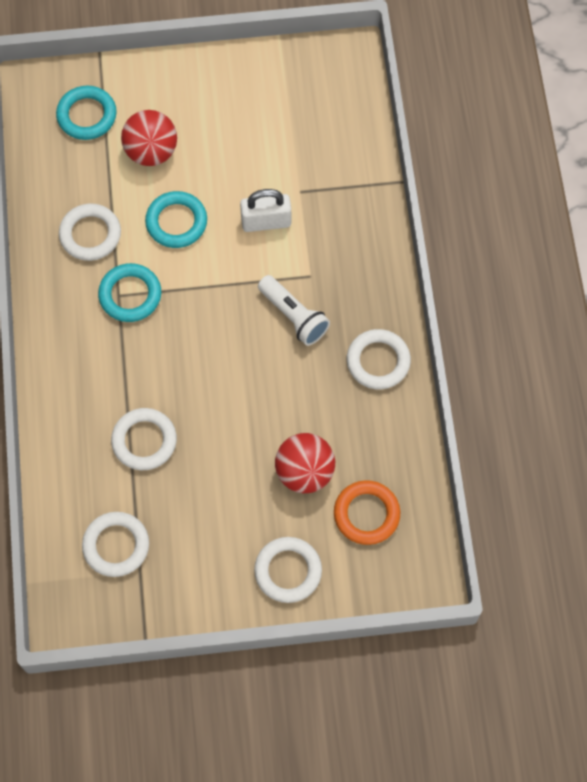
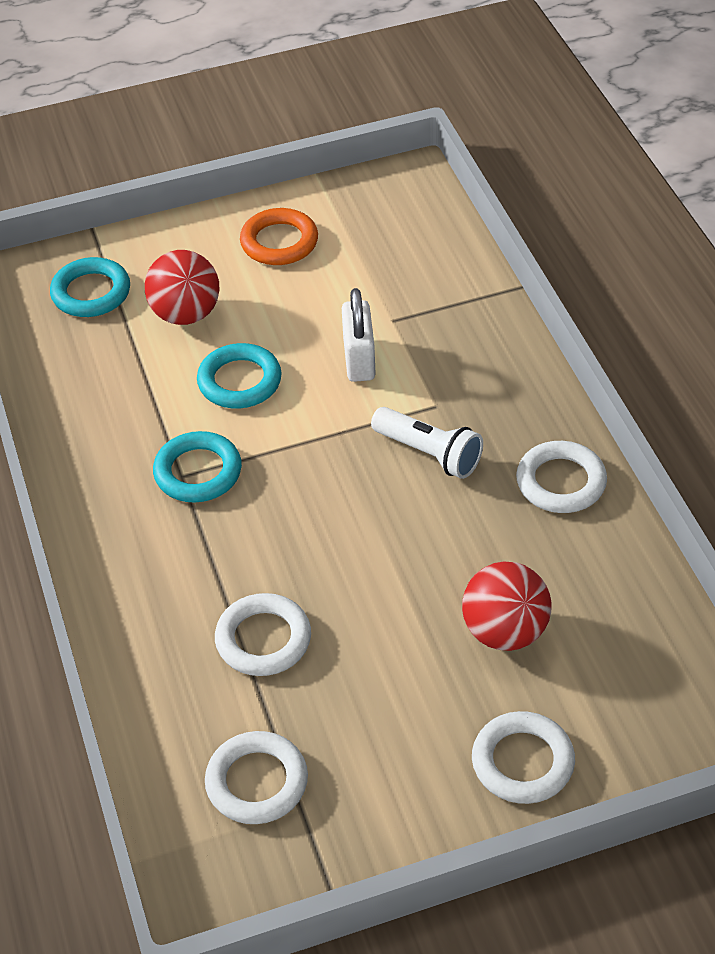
camera: 10 degrees left, 20 degrees down
(90, 234) = (126, 416): white ring -> none
(266, 222) = (359, 359): white padlock -> white padlock turned 75 degrees counterclockwise
(366, 514) = (611, 665): orange ring -> orange ring (279, 242)

